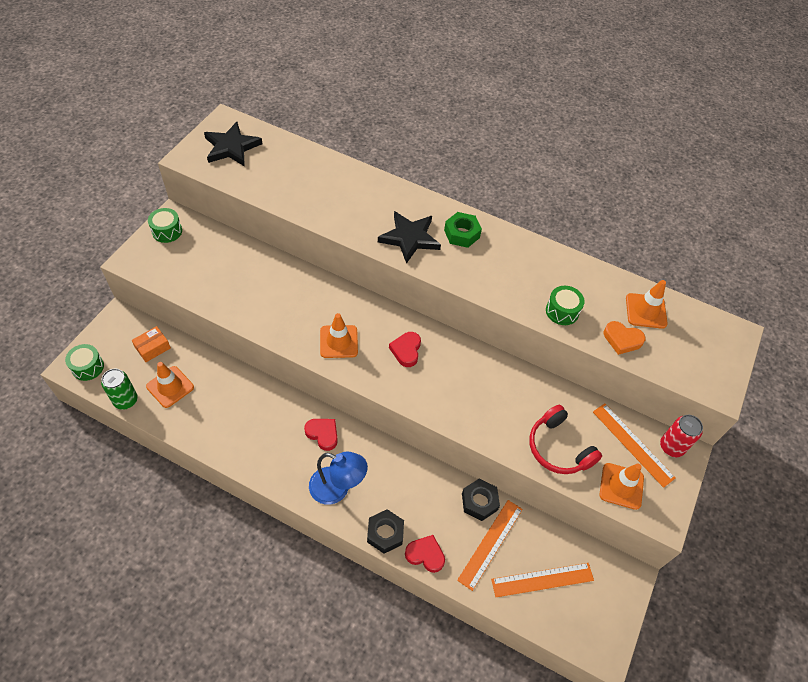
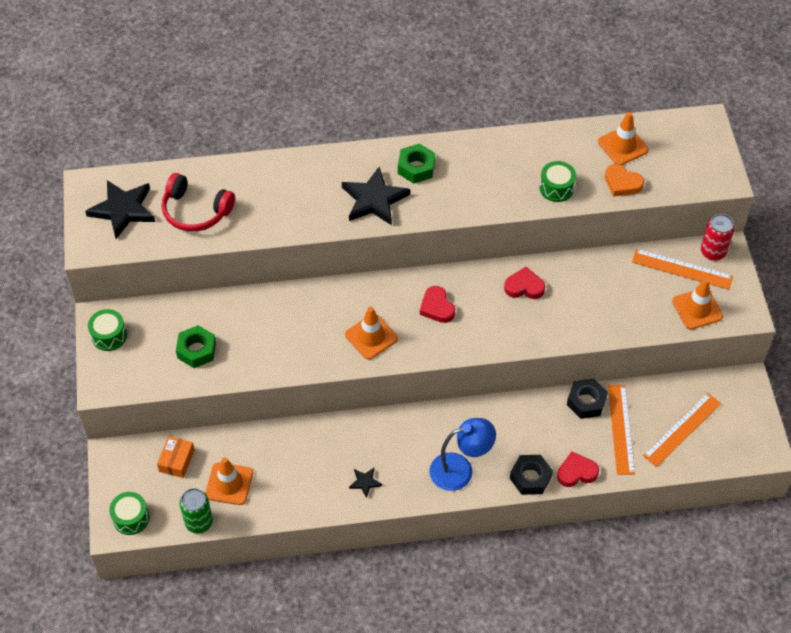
camera: 30 degrees left, 0 degrees up
(212, 275) = (196, 350): none -> green nut
(261, 450) = (365, 482): none -> black star
(323, 434) = (407, 433): red heart -> red heart (524, 287)
(558, 448) = (627, 310): red headphones -> red headphones (195, 211)
(622, 339) = (622, 183): orange heart -> orange heart turned 45 degrees clockwise

